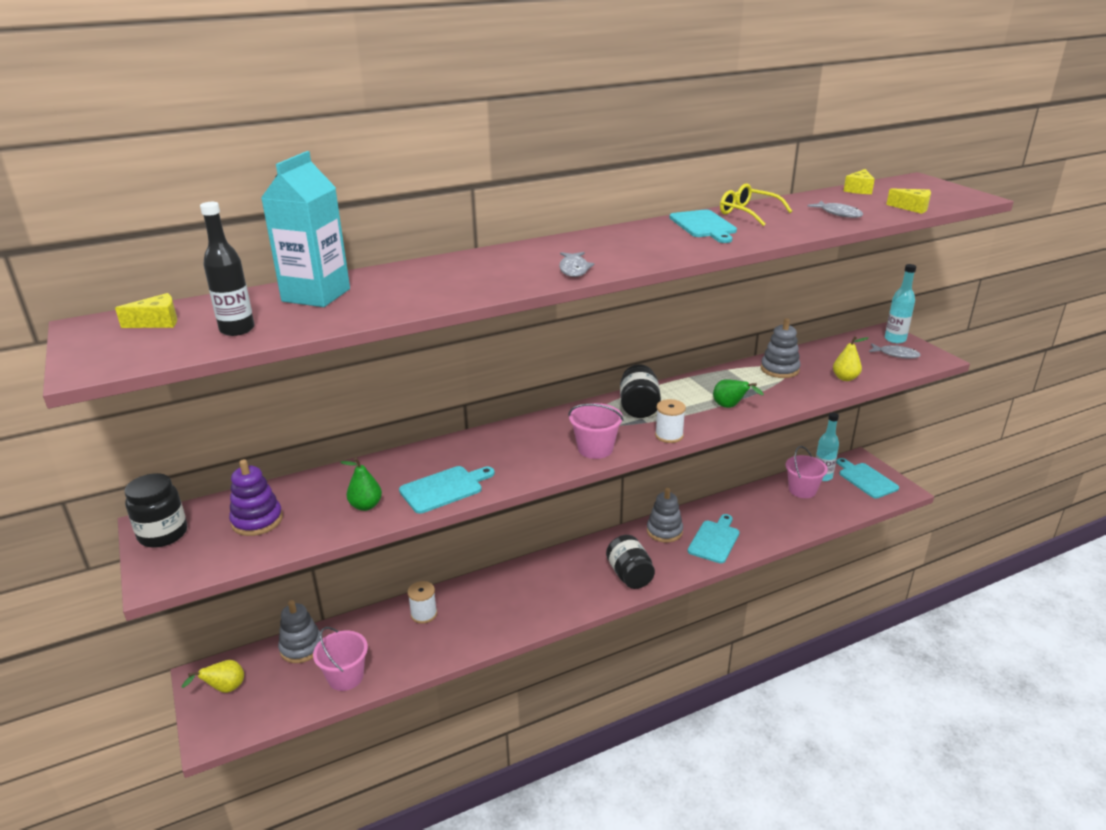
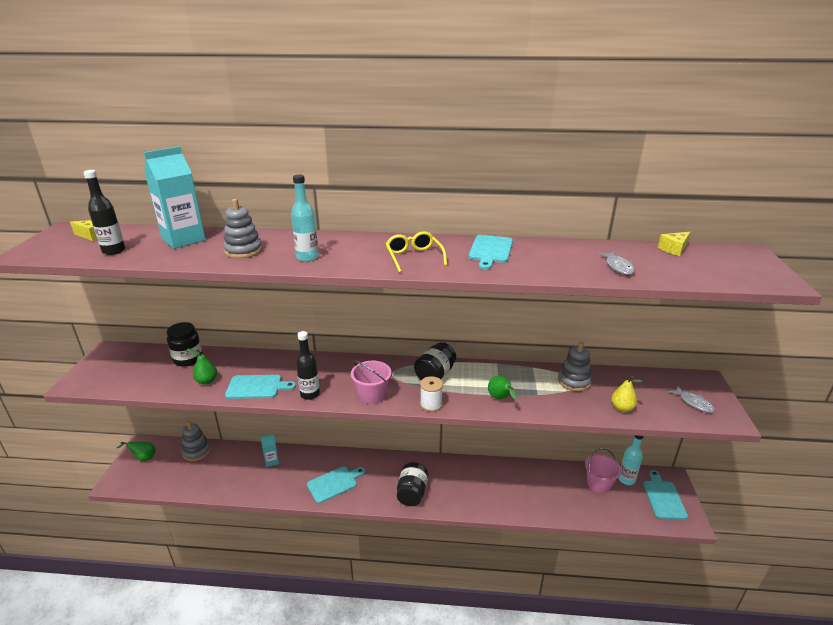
camera: 30 degrees right, 0 degrees up
(163, 534) = (105, 358): black jar -> black jar (188, 359)
(224, 689) = (143, 458): yellow pear -> green pear
(257, 520) = (150, 368): purple stacking toy -> none
(345, 677) = (200, 481): pink bucket -> none
(424, 614) = (272, 461): white spool -> turquoise carton
(522, 473) = (310, 394): none -> black bottle
(574, 269) = (345, 262): grey fish -> none
(664, 531) = (464, 471): grey stacking toy -> grey stacking toy (243, 250)
(714, 540) = (494, 494): turquoise cutting board -> turquoise cutting board (334, 483)
(748, 213) = (542, 248): yellow glasses -> yellow glasses (414, 257)
(895, 339) = (708, 389): turquoise bottle -> turquoise bottle (307, 257)
(912, 208) = (697, 278): yellow cheese -> none

